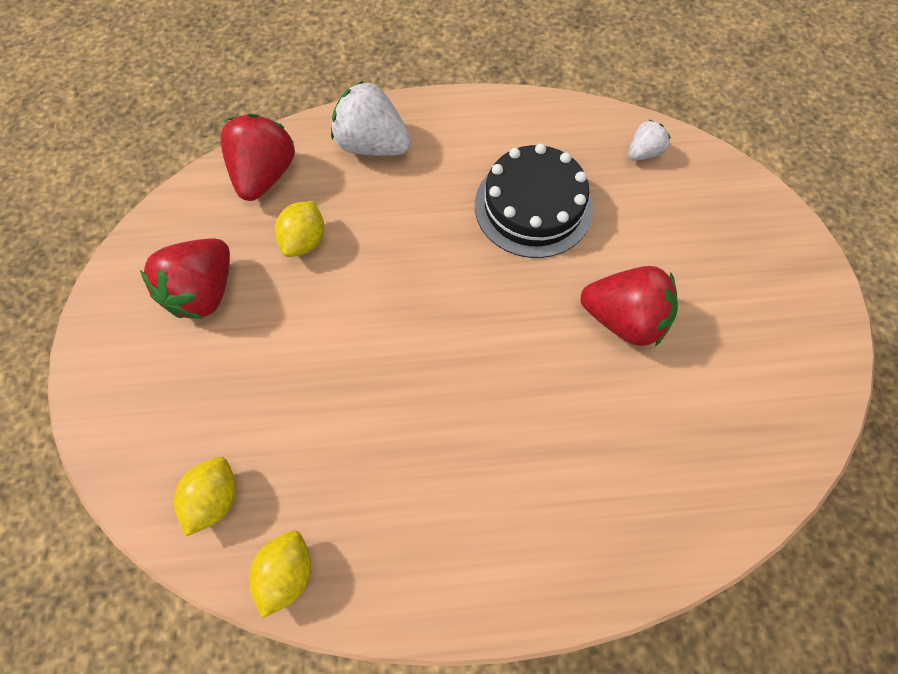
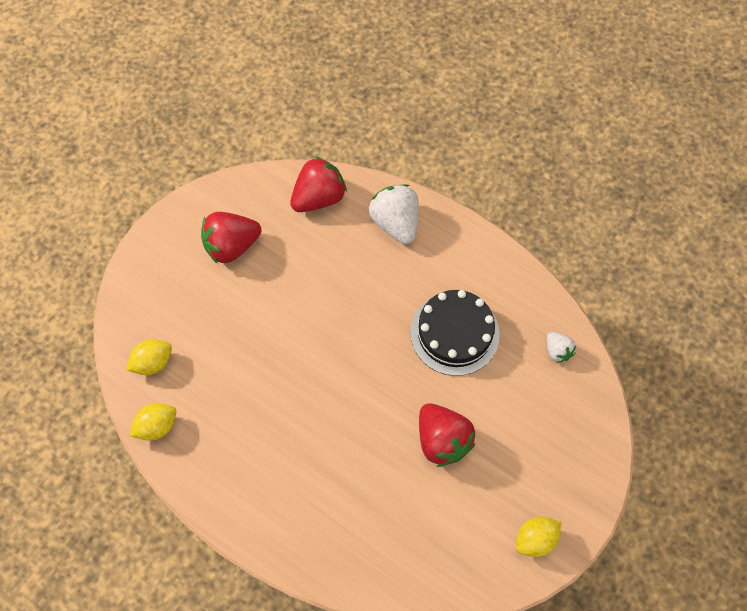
camera: 40 degrees right, 0 degrees up
(304, 241) = (307, 255): yellow lemon -> yellow lemon (535, 539)
(643, 153) = (557, 351): white strawberry -> white strawberry turned 60 degrees clockwise

